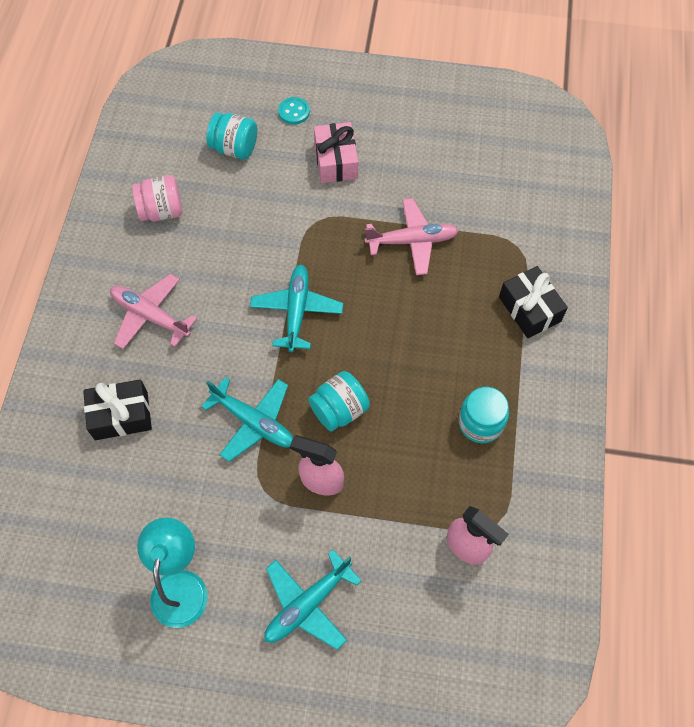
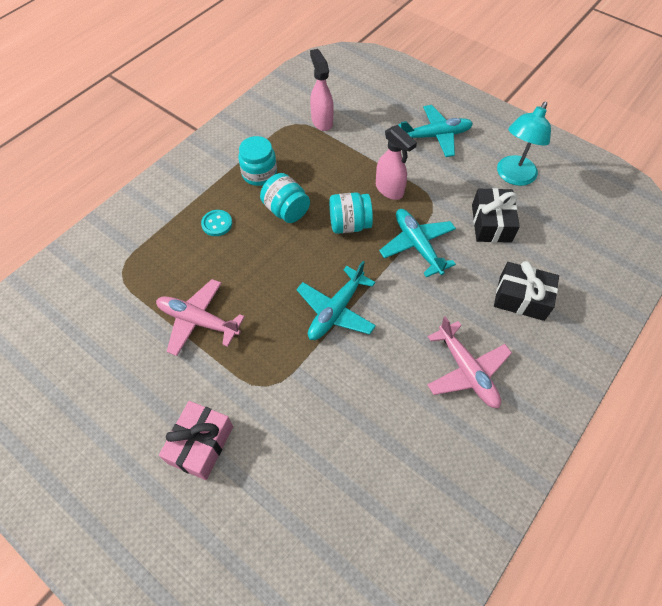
camera: 150 degrees left, 5 degrees down
(162, 211) = (411, 484): pink jar -> none
(234, 148) = (293, 526): turquoise jar -> turquoise jar (286, 210)
(294, 112) = (197, 541): turquoise button -> turquoise button (217, 224)
(529, 309) = (160, 224): black gift -> black gift (491, 223)

